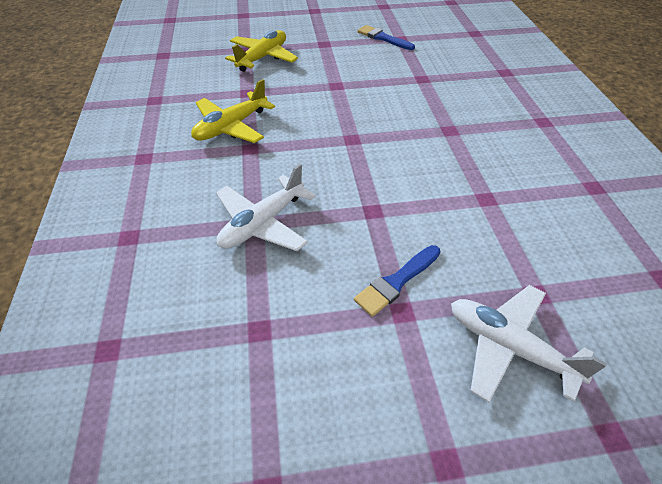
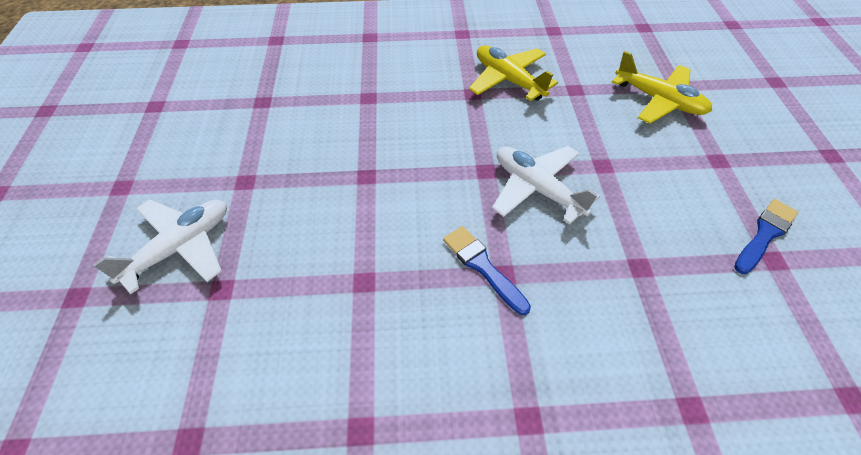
camera: 95 degrees right, 5 degrees up
(263, 223) = (367, 102): white plane -> white plane (537, 189)
(396, 282) = (275, 182): blue brush -> blue brush (482, 266)

